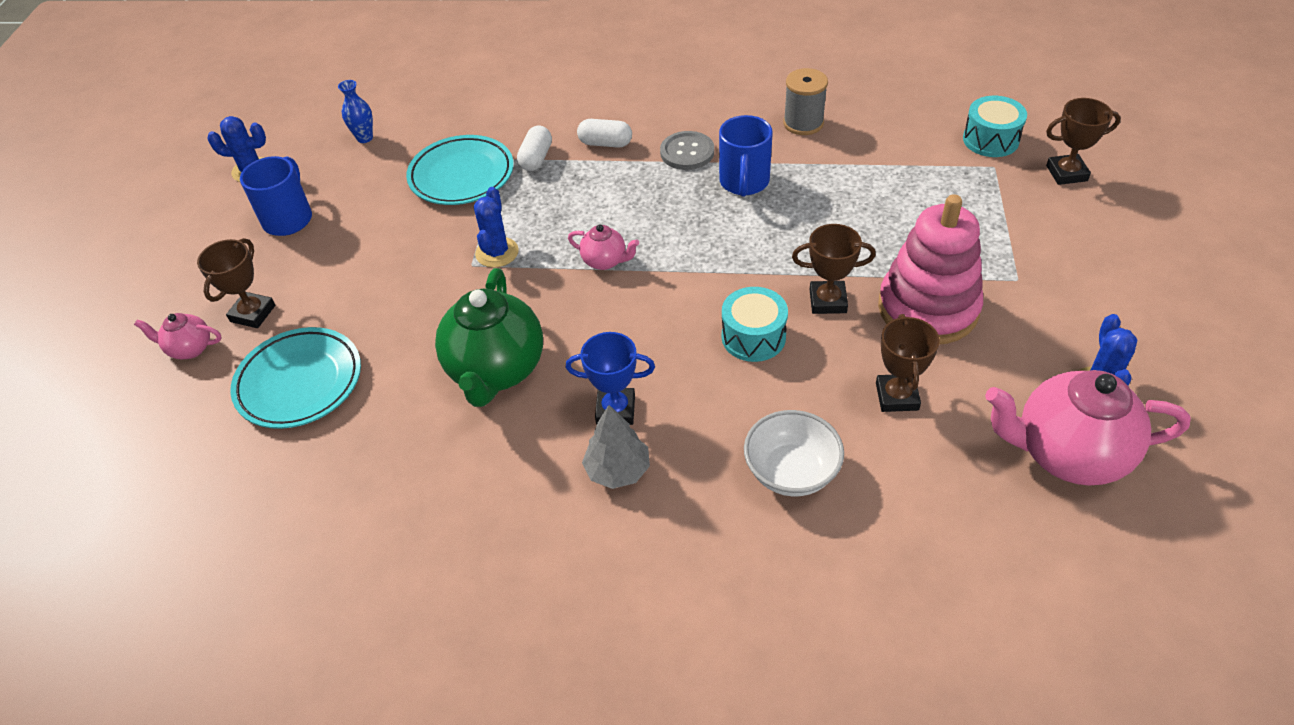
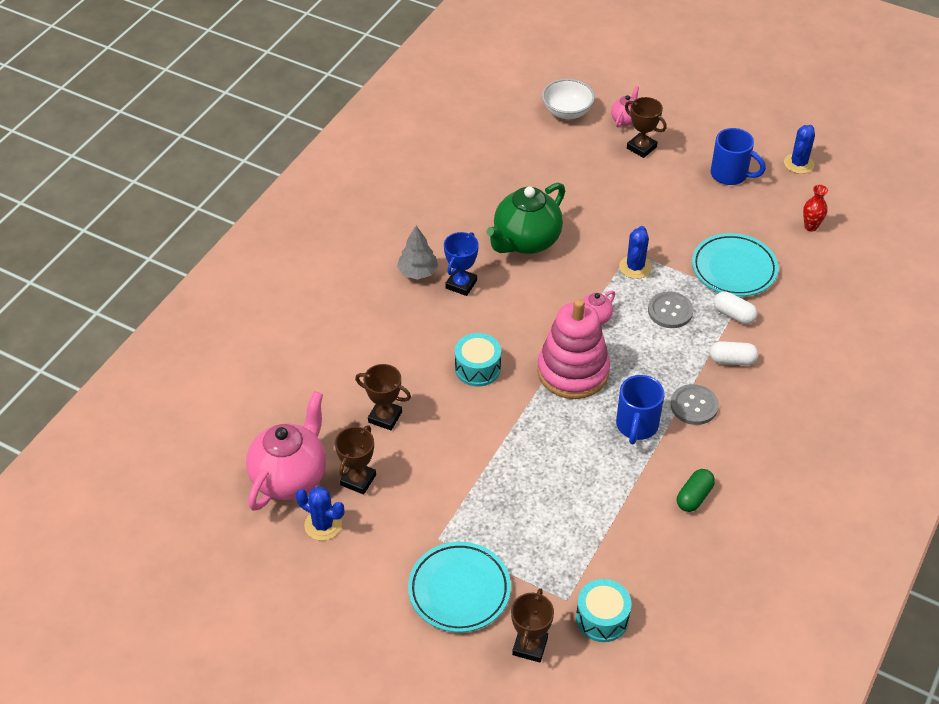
camera: 110 degrees right, 0 degrees up
(299, 382) = (569, 159): turquoise plate -> turquoise plate (459, 590)
(365, 138) = (810, 226): blue vase -> red vase
(496, 370) = (526, 241): green teapot -> green teapot turned 75 degrees counterclockwise
(497, 252) = (635, 267): blue cactus -> blue cactus turned 75 degrees clockwise
(557, 205) = (670, 311): none -> grey button
(605, 143) = (732, 360): white capsule -> white capsule turned 60 degrees clockwise
(744, 183) = (636, 426): blue mug -> blue mug turned 105 degrees counterclockwise
(791, 472) = (366, 344): white bowl -> white bowl (567, 112)
(803, 123) = (694, 497): grey spool -> green capsule
(827, 301) = (485, 420): brown trophy -> brown trophy (358, 480)
(928, 308) = (444, 471): pink stacking toy -> pink stacking toy (573, 371)

